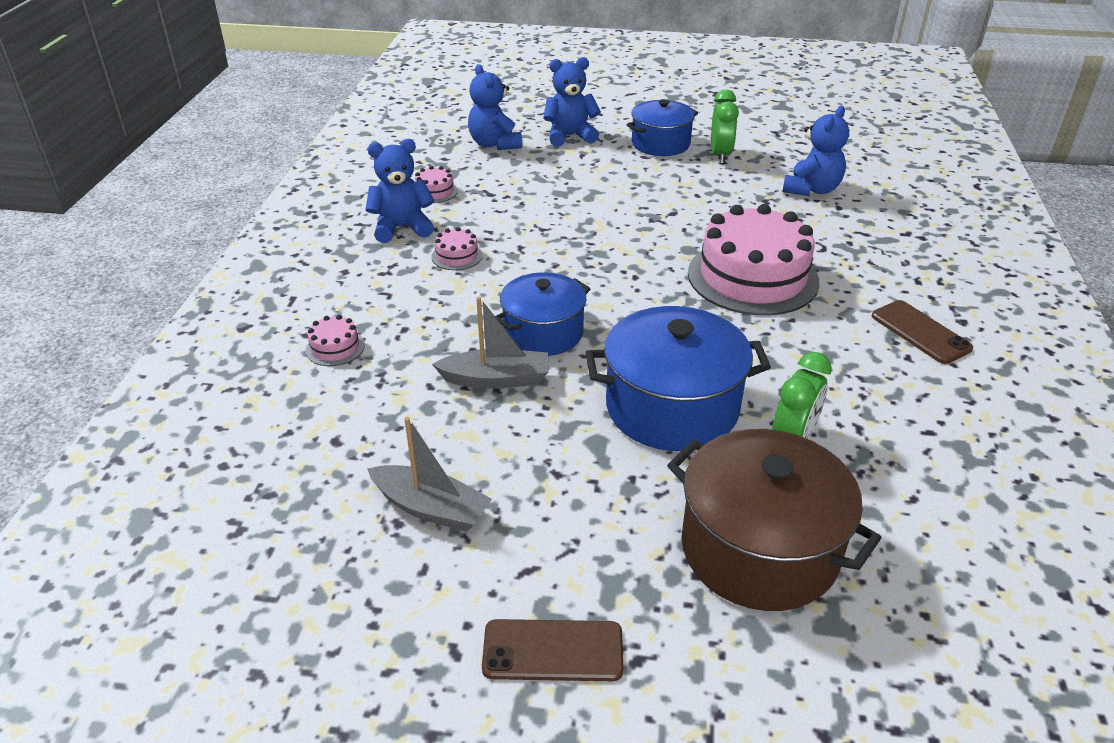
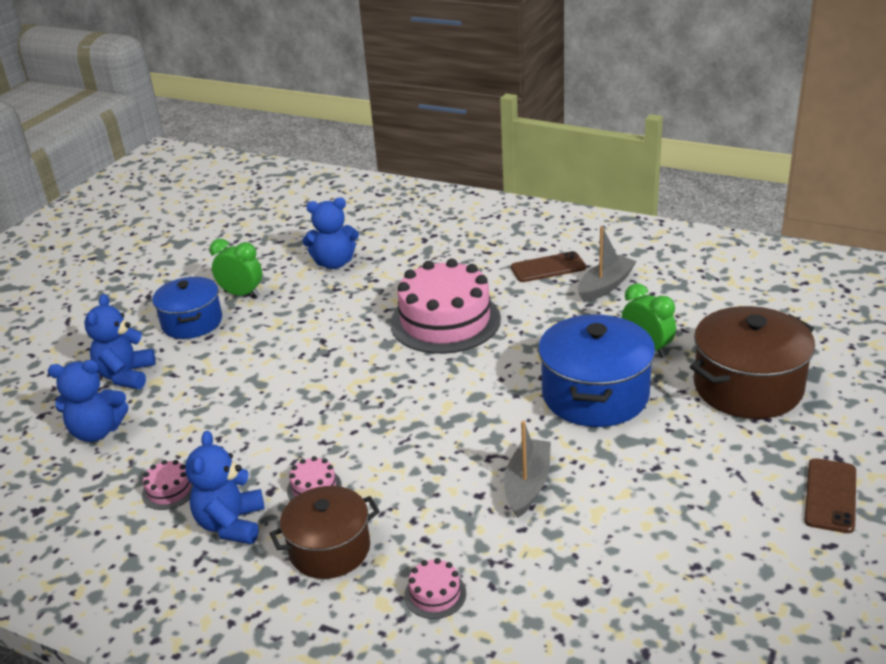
camera: 70 degrees left, 5 degrees down
(381, 281) = (329, 549): none -> brown pot
(431, 508) = (682, 543): grey boat -> grey boat (605, 286)
(543, 333) = (471, 447): blue pot -> none
(811, 189) = (334, 263): blue teddy bear -> blue teddy bear turned 120 degrees clockwise

